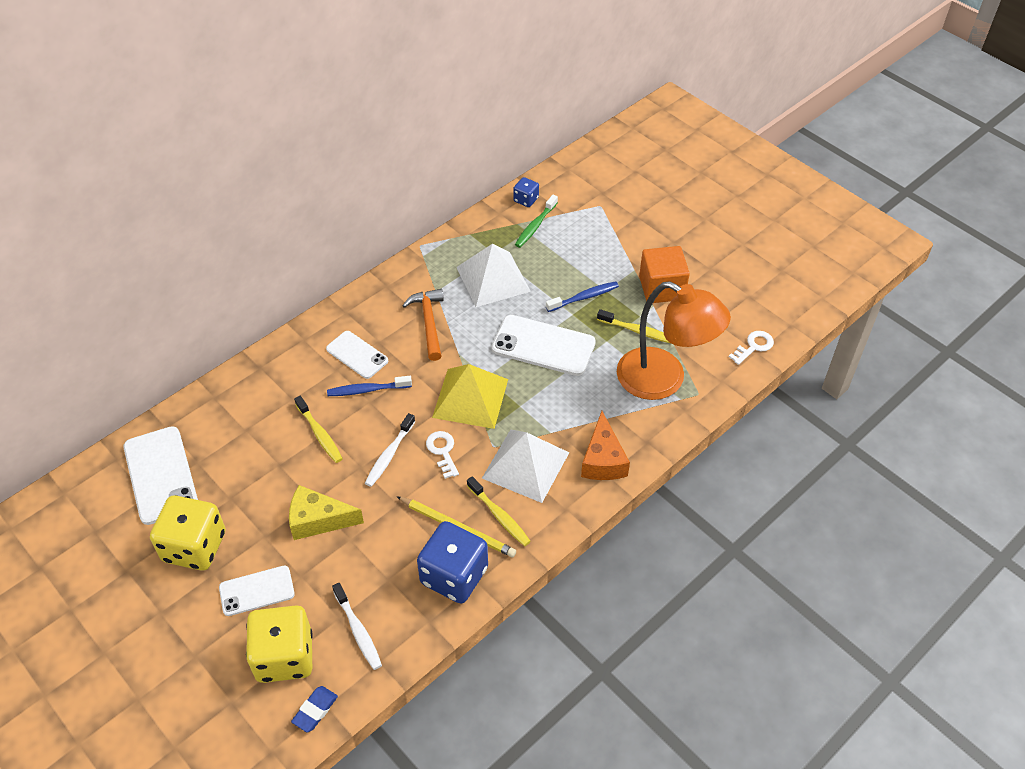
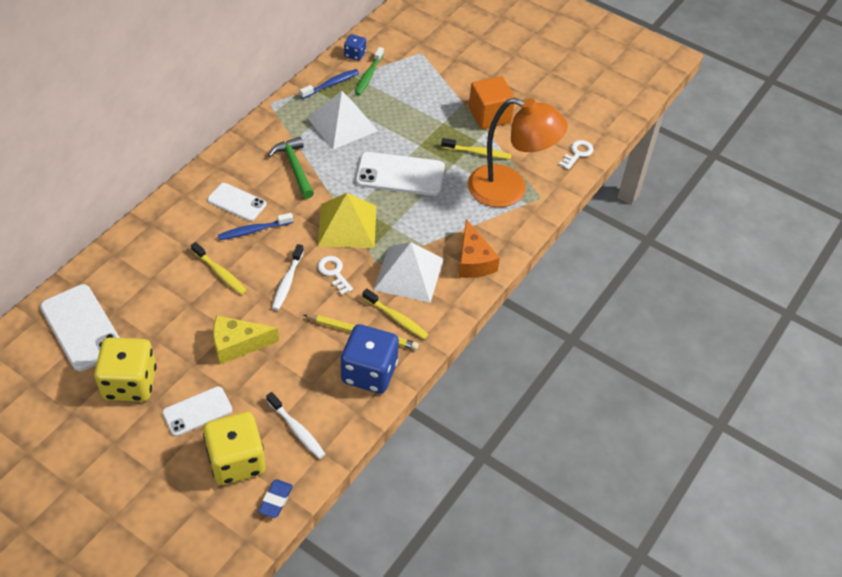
camera: 15 degrees left, 0 degrees up
(429, 323) = (294, 167): orange hammer -> green hammer
(584, 297) = (426, 130): blue toothbrush -> blue toothbrush (331, 84)

